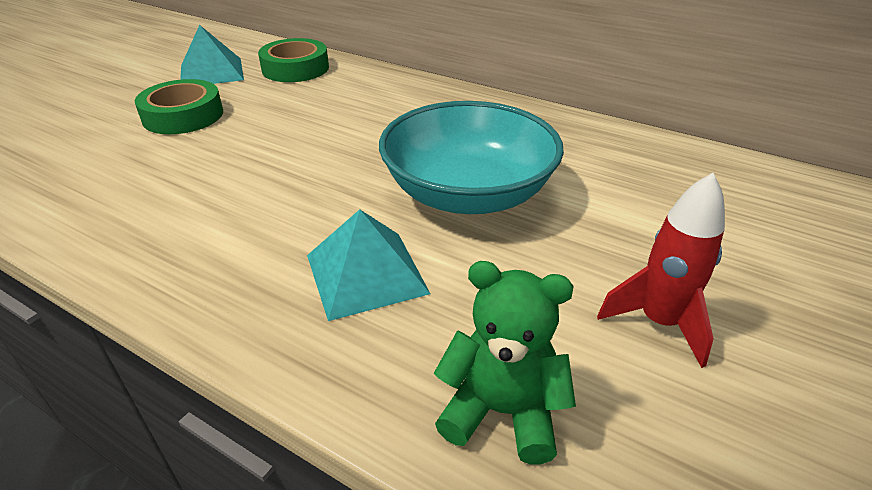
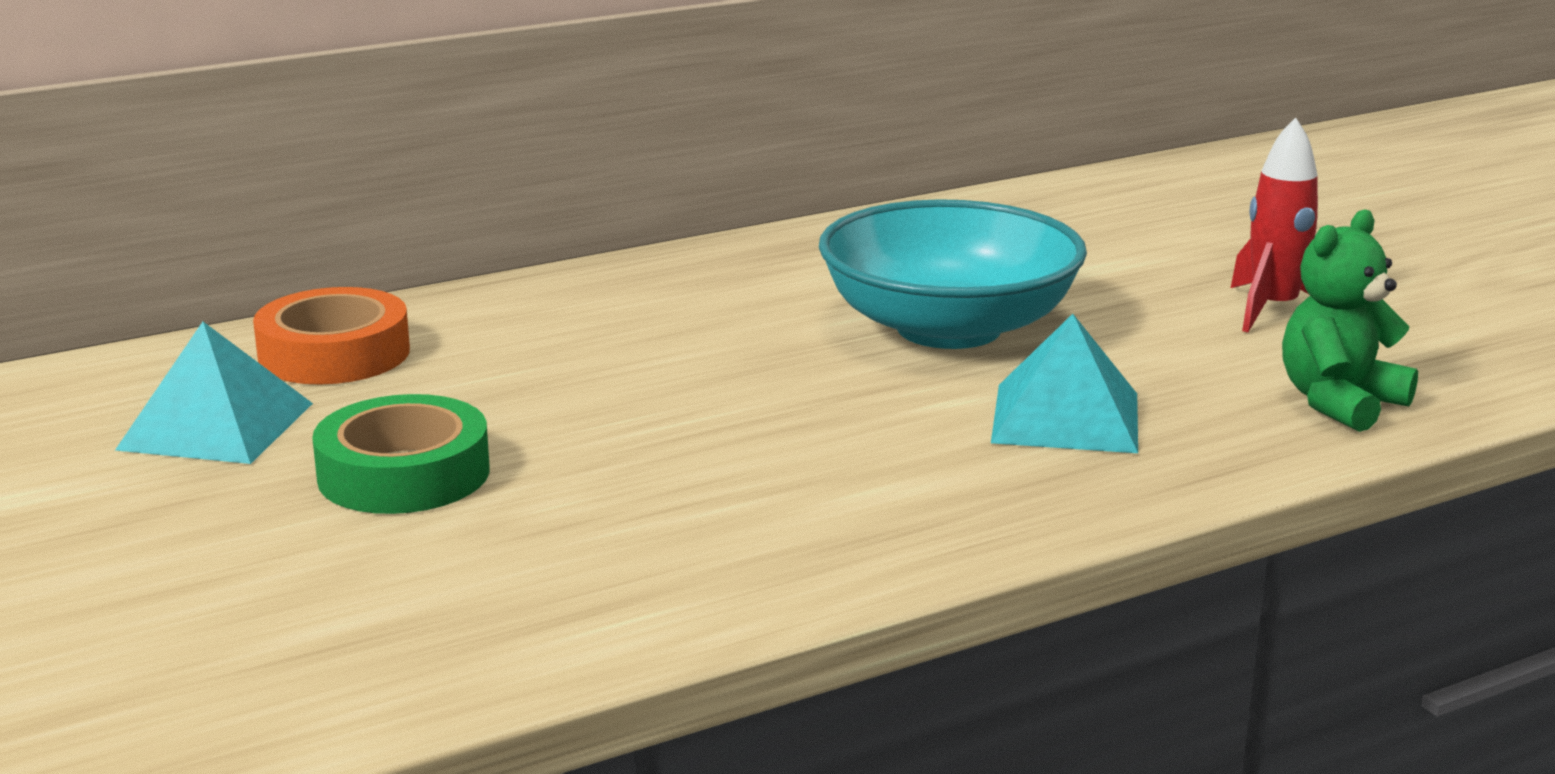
camera: 60 degrees left, 15 degrees down
(295, 68) = (334, 354): green tape -> orange tape

